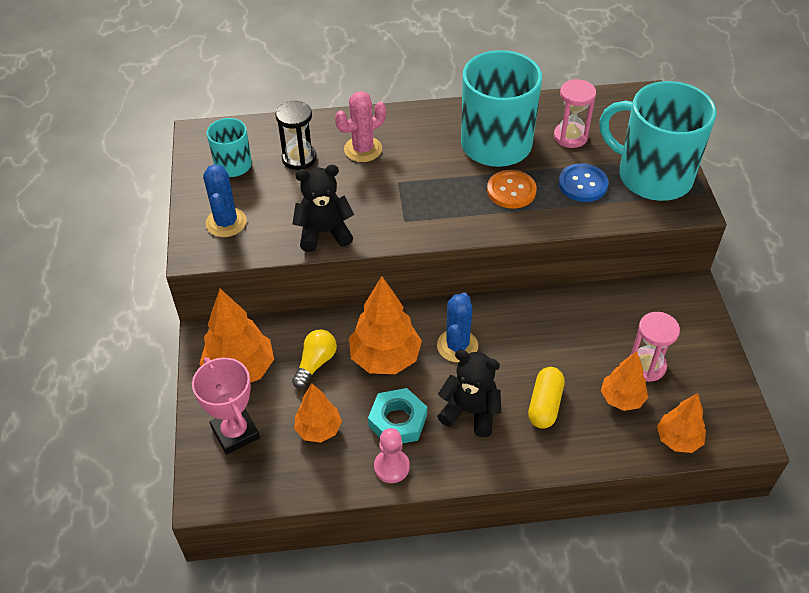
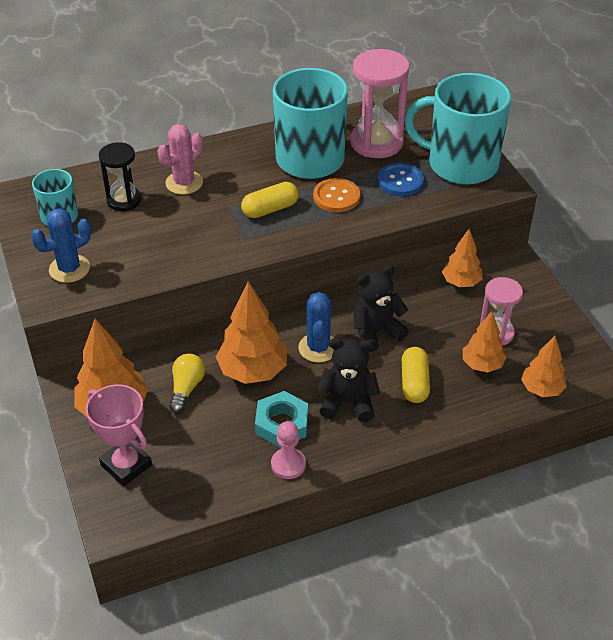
camera: 15 degrees left, 5 degrees down
(226, 222) = (69, 269): blue cactus -> blue cactus turned 75 degrees clockwise
(318, 429) = (208, 446): orange tree -> orange tree (461, 282)
(324, 232) = (170, 262): black teddy bear -> black teddy bear (376, 332)
(440, 193) = (270, 209): none -> yellow capsule
(570, 136) = (376, 142): pink hourglass -> pink hourglass, size x1.63

